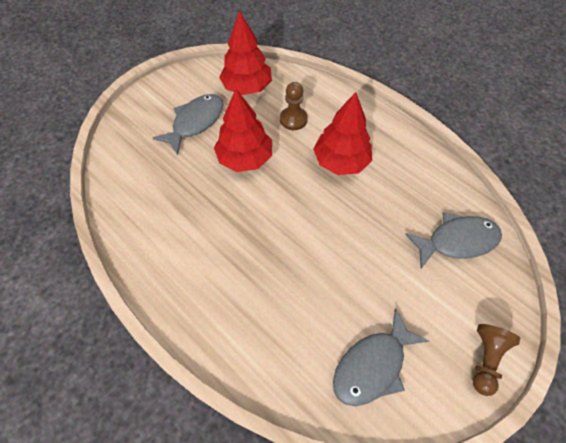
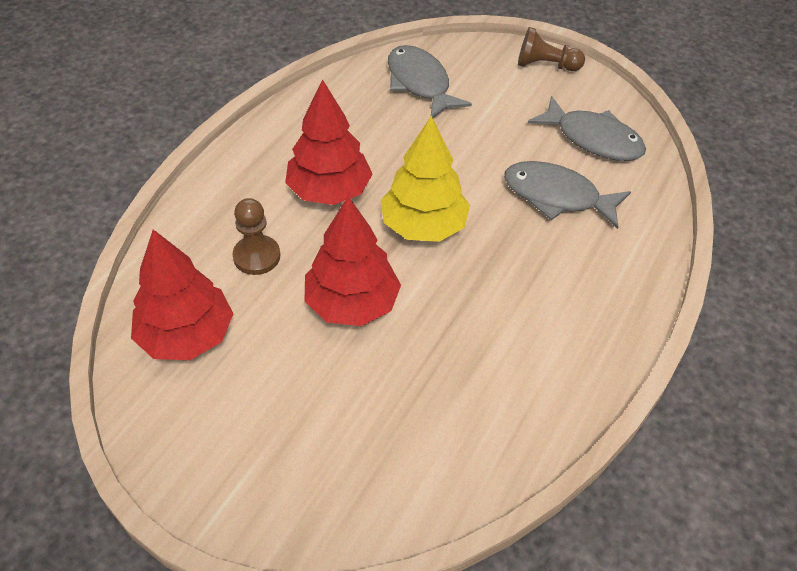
camera: 105 degrees left, 10 degrees down
(195, 122) = (288, 395): grey fish -> grey fish (557, 196)
(297, 208) = (423, 226): none -> yellow tree

